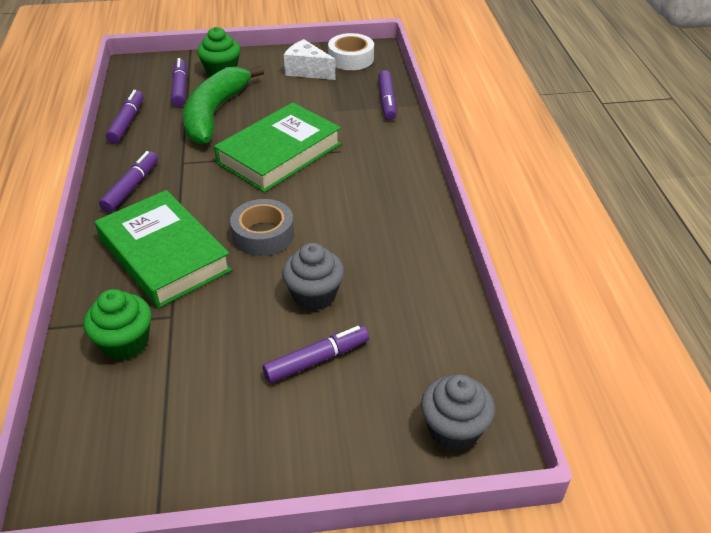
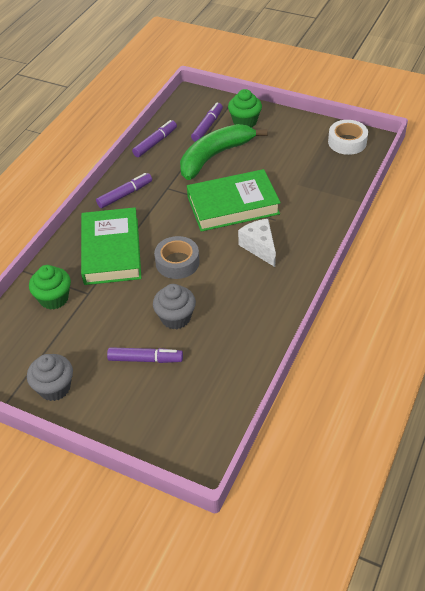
camera: 35 degrees right, 5 degrees up
(307, 71) = (305, 142): white cheese -> white cheese (259, 247)
(387, 101) = (343, 190): purple marker -> none
(454, 429) = (187, 440): grey cupcake -> grey cupcake (54, 388)

